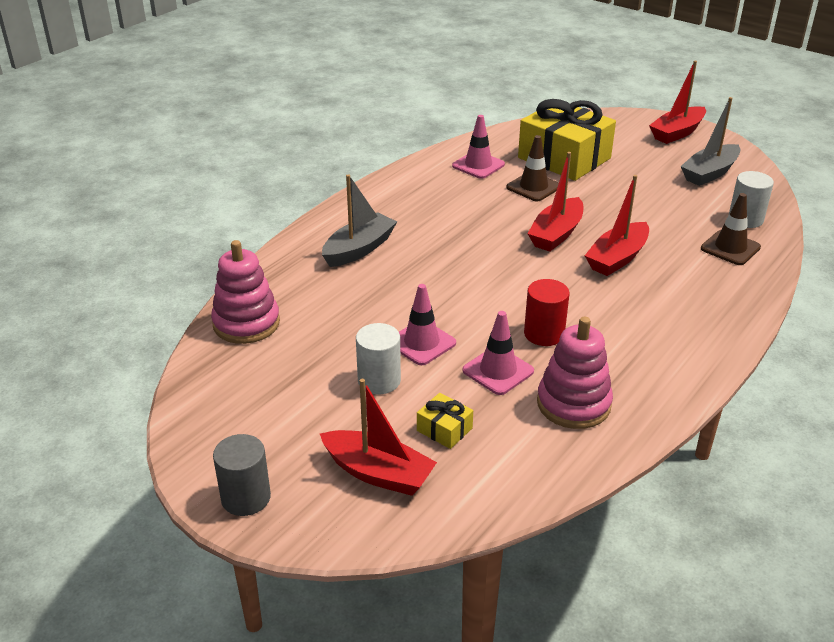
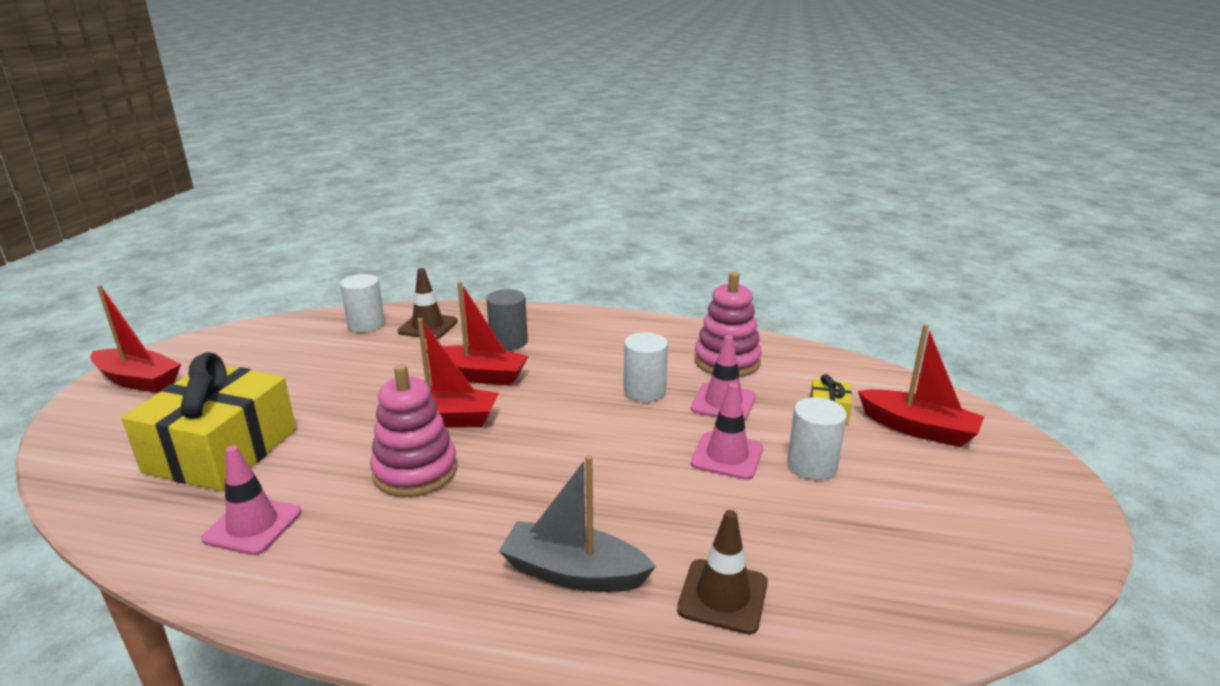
camera: 115 degrees left, 10 degrees down
(246, 323) = (837, 619): pink stacking toy -> pink stacking toy (415, 471)
(246, 497) = (1047, 491): grey cylinder -> grey cylinder (508, 342)
(378, 473) = (918, 429): red boat -> red boat turned 120 degrees clockwise
(533, 187) = (322, 458): brown traffic cone -> brown traffic cone (723, 596)
(544, 334) = (644, 391): red cylinder -> white cylinder
(709, 173) = (261, 350): grey boat -> none

